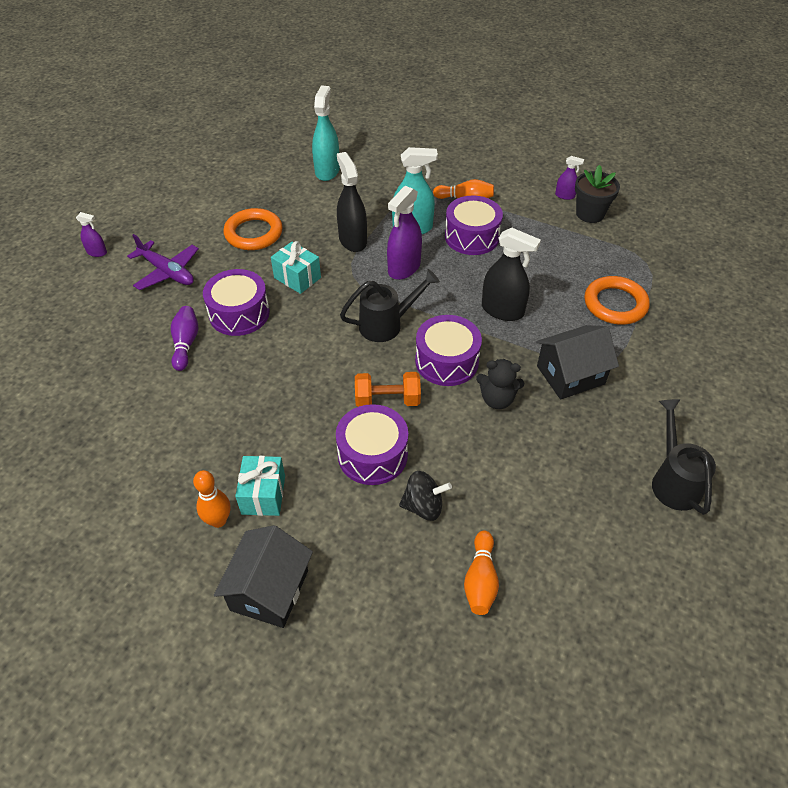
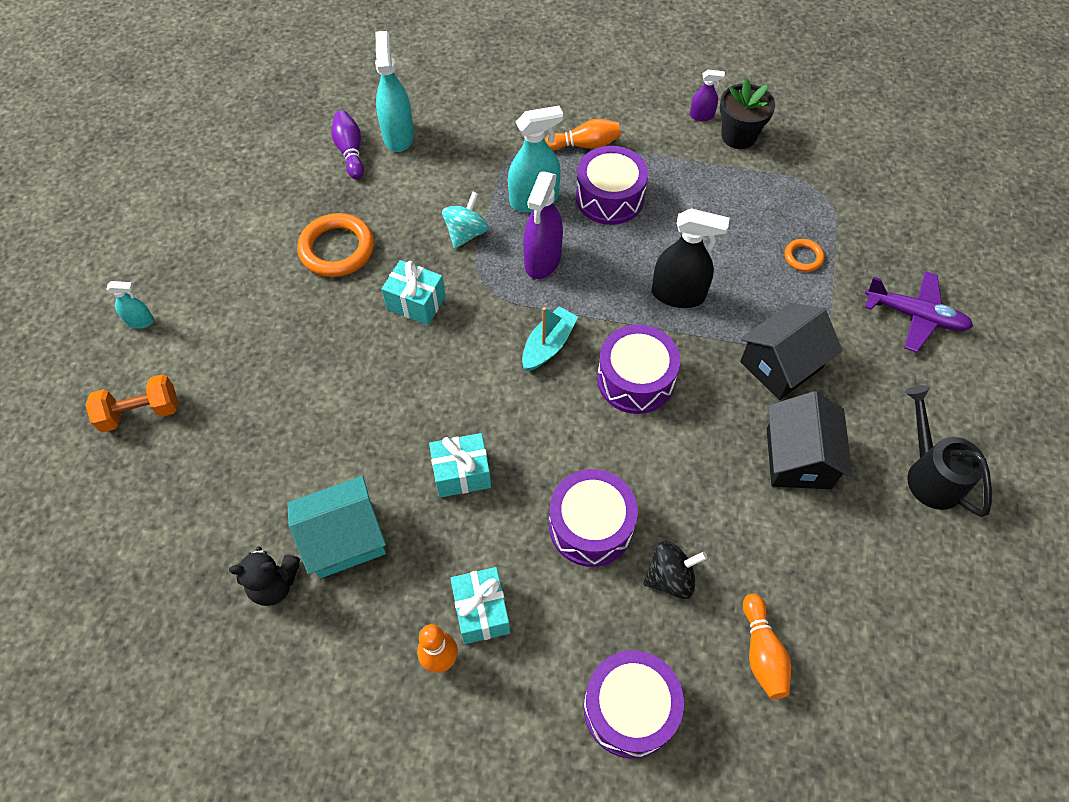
camera: 15 degrees left, 10 degrees up
(97, 252) = (140, 321): purple spray bottle -> turquoise spray bottle
(167, 272) = (246, 331): purple plane -> purple plane (915, 316)
(180, 421) = (344, 538): none -> turquoise house
(186, 344) = (310, 429): purple bowling pin -> purple bowling pin (350, 152)
(239, 313) = (361, 370): purple drum -> purple drum (630, 708)
(269, 590) = (532, 731): black house -> black house (798, 458)
(286, 397) = (462, 473): none -> turquoise gift
(352, 240) = (466, 233): black spray bottle -> turquoise spinning top
(386, 324) = (548, 345): black watering can -> turquoise boat
(387, 400) = (583, 448): orange dumbbell -> orange dumbbell (140, 412)
(497, 399) = (709, 417): black teddy bear -> black teddy bear (274, 584)
(615, 304) = (803, 257): orange ring -> orange ring, size x0.52

